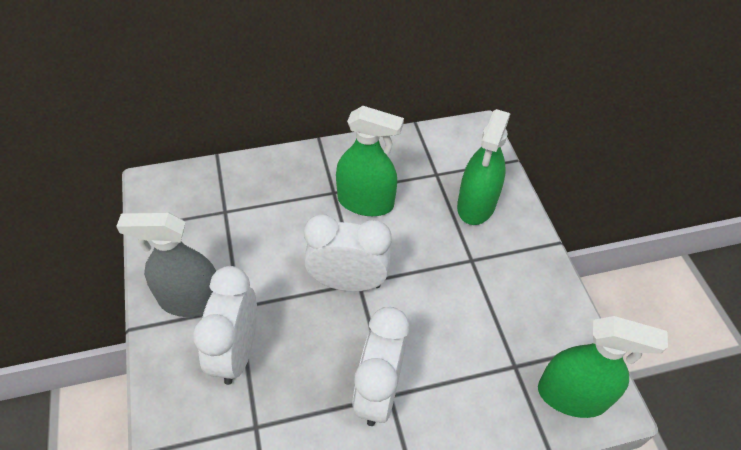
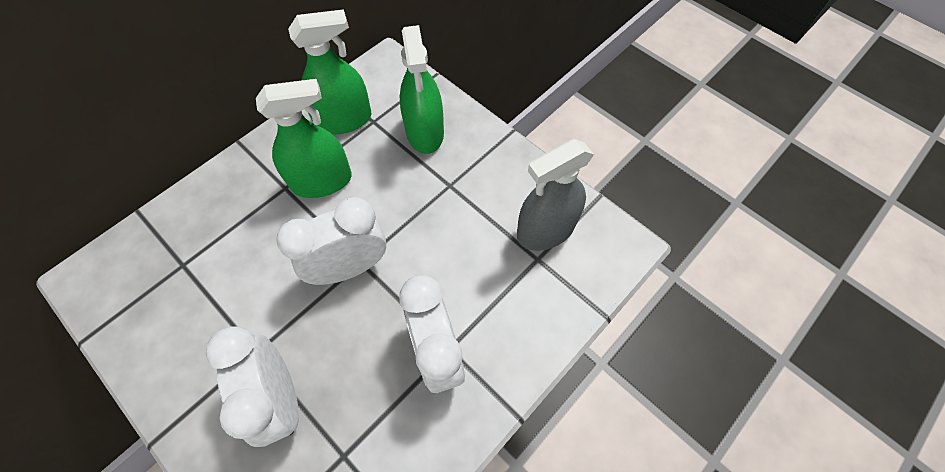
camera: 30 degrees left, 10 degrees up
(191, 300) = (200, 374): grey spray bottle -> grey spray bottle (546, 230)
(572, 395) = (595, 257): green spray bottle -> green spray bottle (343, 120)

